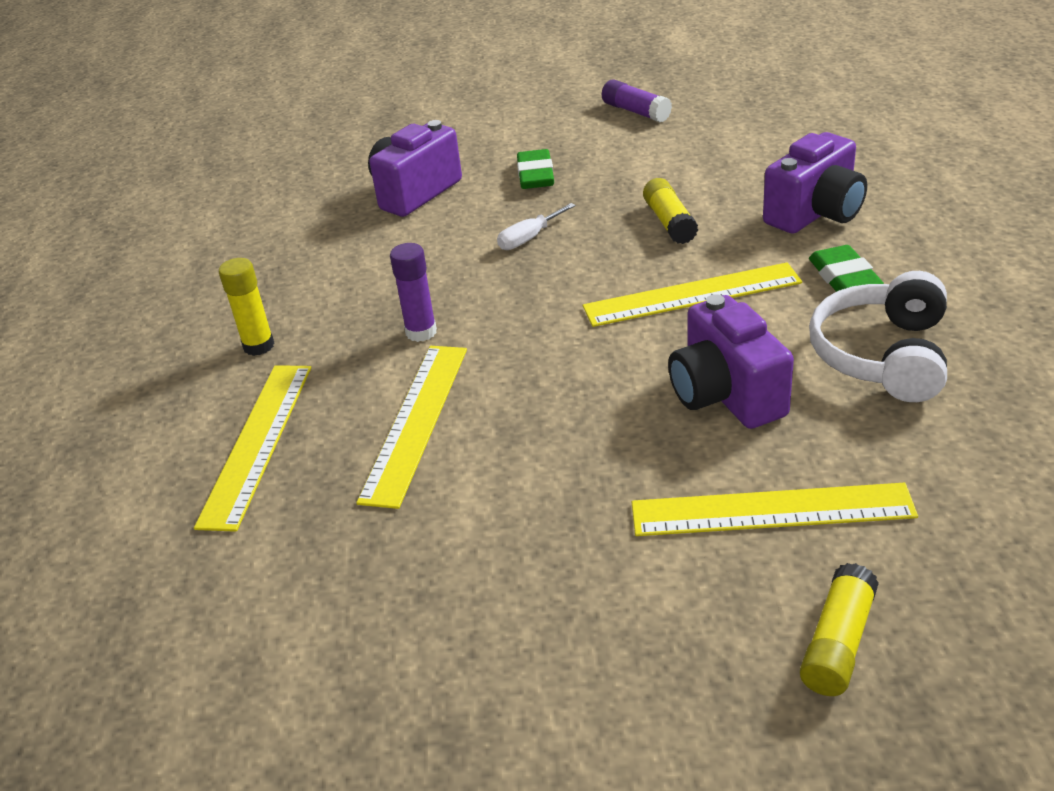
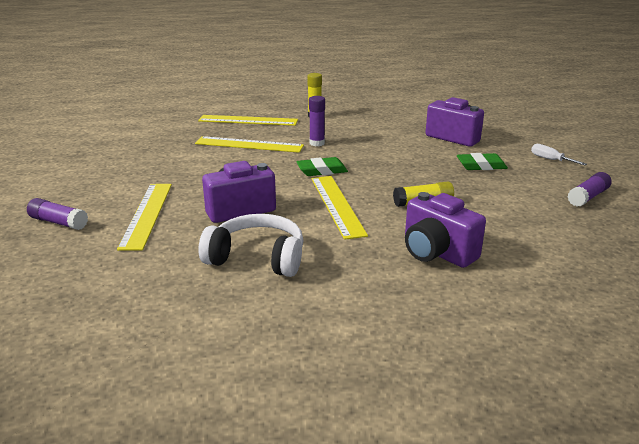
camera: 85 degrees right, 10 degrees down
(529, 238) = (404, 164): white screwdriver -> white screwdriver (550, 160)
(838, 643) = (58, 222): yellow glue stick -> purple glue stick
(844, 278) = (348, 255): green eraser -> green eraser (322, 170)

